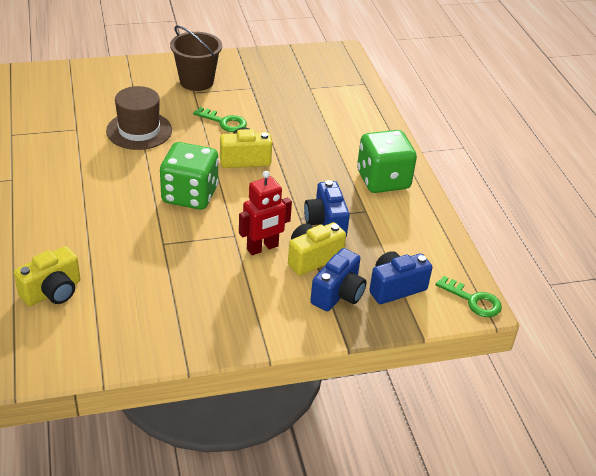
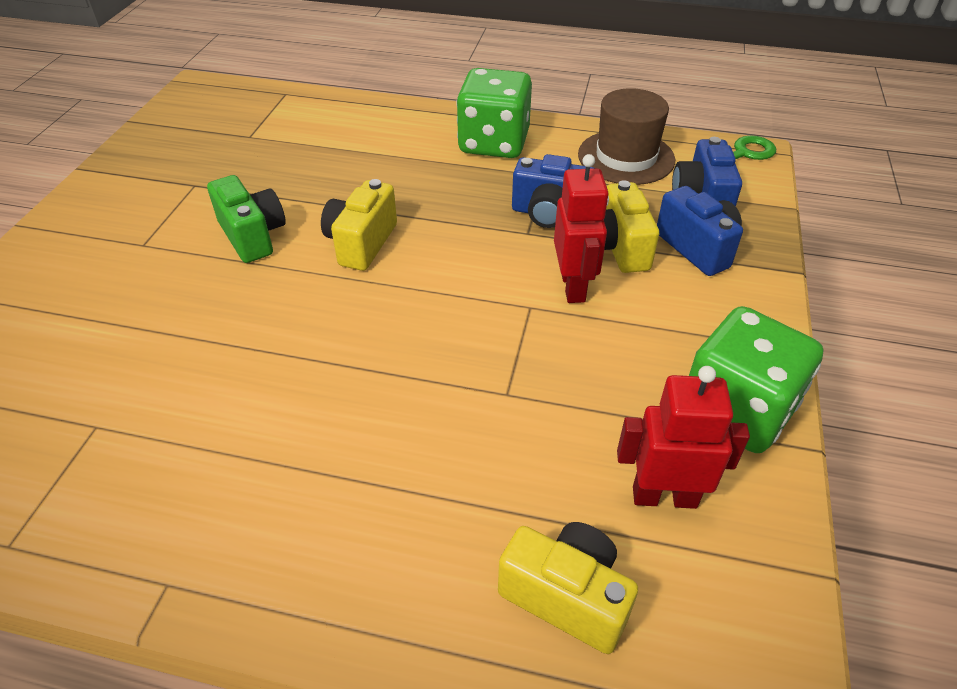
camera: 60 degrees left, 5 degrees up
(52, 292) = (566, 596): yellow camera -> yellow camera turned 45 degrees counterclockwise
(124, 314) = (664, 496): none -> red robot
(139, 130) = (184, 338): brown hat -> brown hat (626, 157)
(190, 195) = (405, 326): green dice -> green dice (736, 410)
(196, 81) = (117, 233): brown bucket -> none
(224, 122) = (253, 236): green key -> green camera

